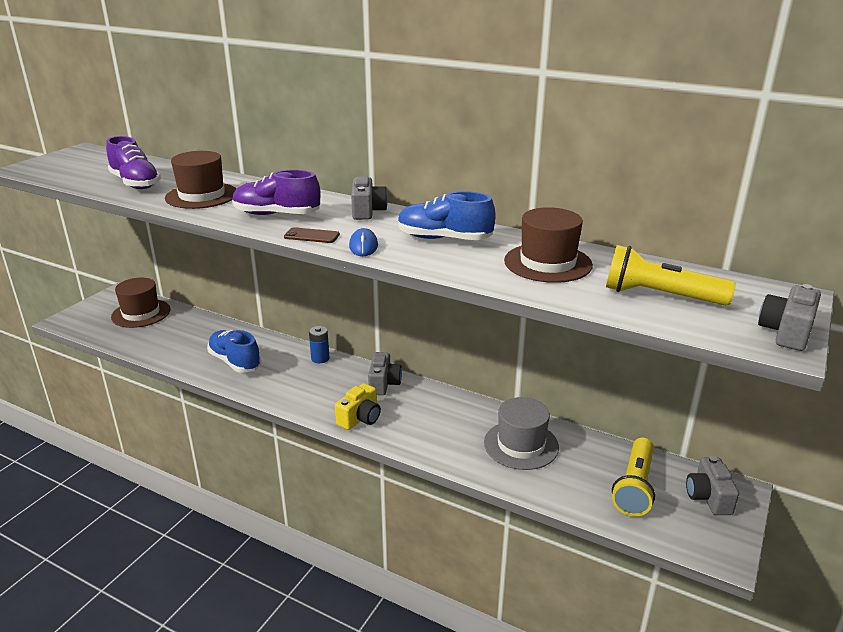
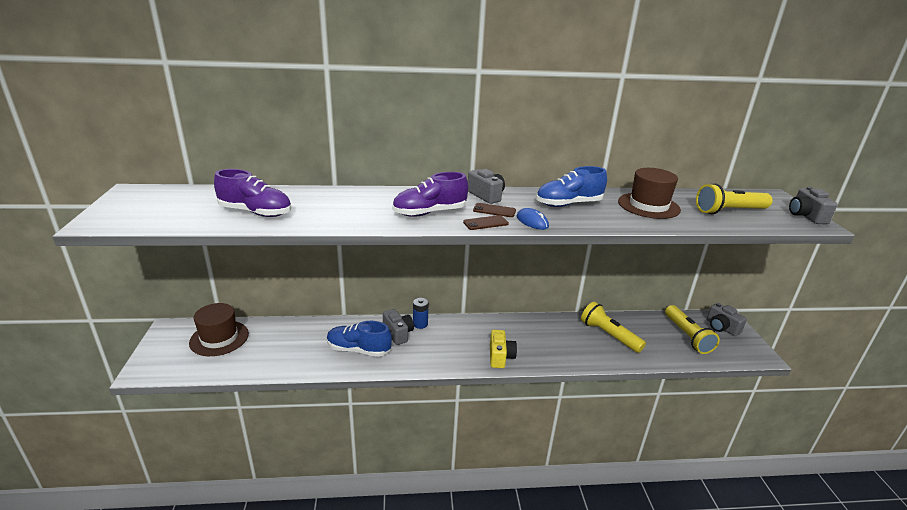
camera: 35 degrees left, 0 degrees up
(202, 196) = (339, 211): brown hat -> none
(345, 227) = (494, 210): none -> brown phone
(384, 383) = (485, 326): grey camera -> grey camera (398, 333)
(521, 445) = (609, 335): grey hat -> yellow flashlight

